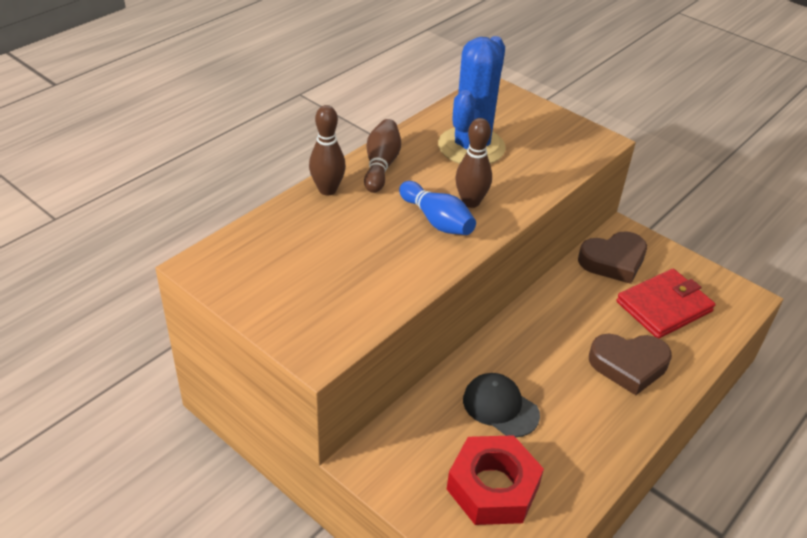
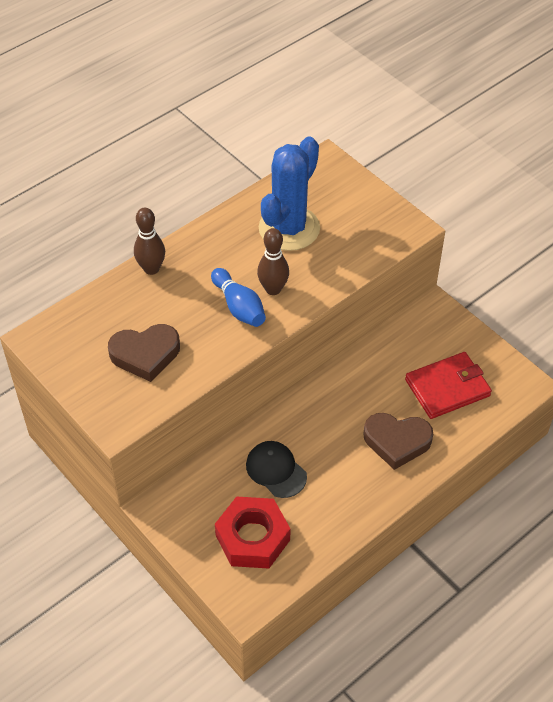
camera: 10 degrees right, 10 degrees up
(381, 165) = (203, 245): brown bowling pin -> none
(613, 261) = (415, 338): brown heart -> brown heart (145, 354)

